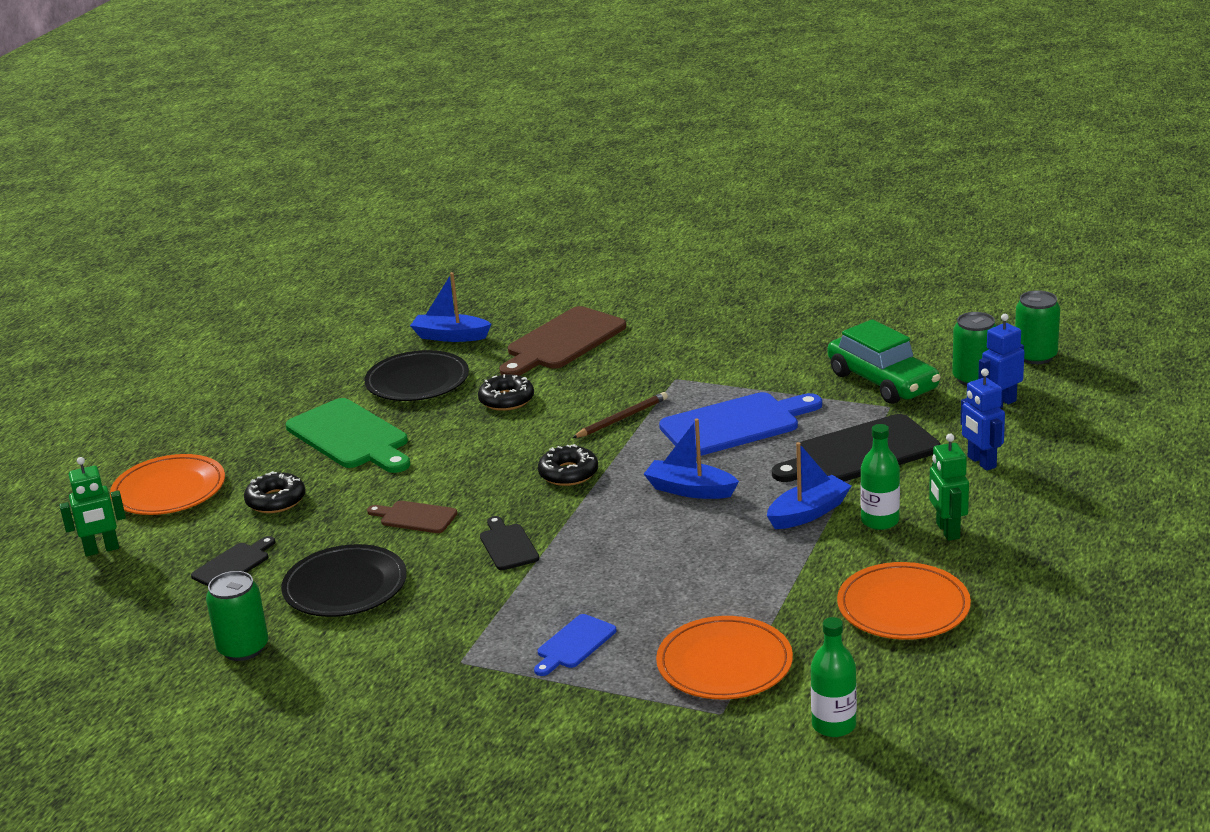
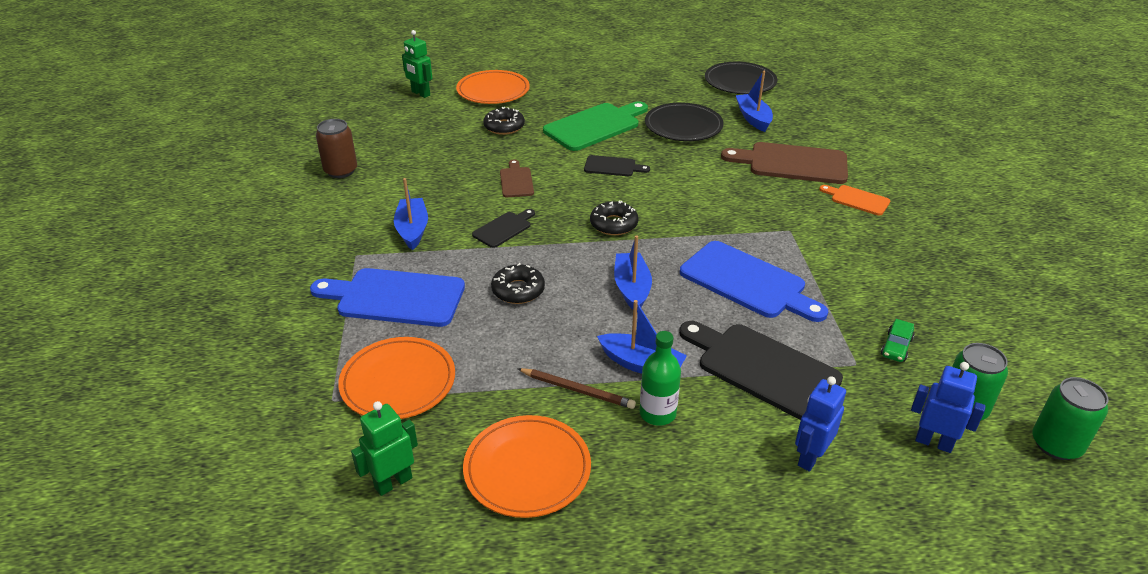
camera: 60 degrees right, 10 degrees up
(233, 565) = (426, 137): black cutting board -> black cutting board (612, 166)
(243, 648) = (341, 171): green can -> brown can
(345, 587) = (422, 182): black plate -> black plate (740, 82)
(350, 437) = (595, 126): green cutting board -> green cutting board turned 150 degrees counterclockwise
(447, 611) = (412, 230): none -> blue boat
(506, 400) = (690, 167): black donut -> black donut (518, 290)
(574, 644) = (395, 297): blue cutting board -> blue cutting board, size x1.92
(622, 418) = (708, 224): brown pencil -> brown pencil (577, 390)
(660, 329) = (857, 200): none -> orange cutting board
(834, 725) = (333, 473): green bottle -> none
(882, 381) = (896, 347): green car -> green car, size x0.43
(947, 531) = (670, 465): green robot -> green robot (393, 482)

